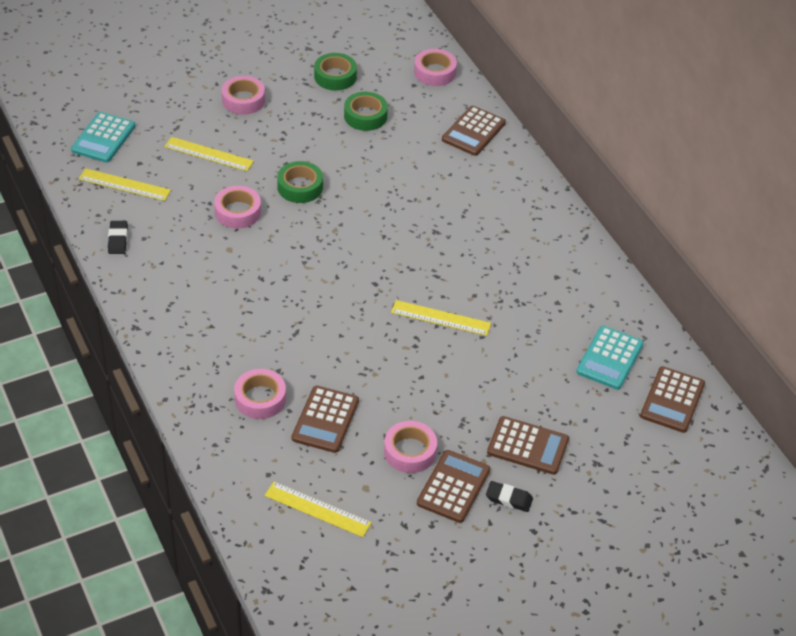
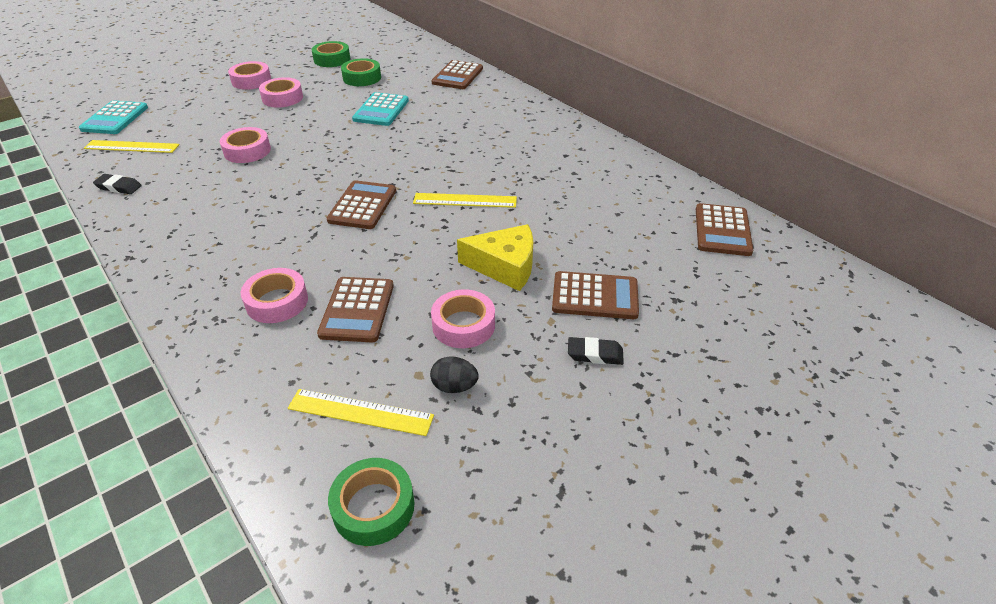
camera: 10 degrees left, 5 degrees down
(118, 239) = (119, 187): black eraser -> black eraser turned 60 degrees counterclockwise
(209, 154) = (218, 116): yellow ruler -> none
(300, 187) = (308, 127): green tape -> green tape (373, 507)
(391, 503) = (454, 386): none -> black egg
(435, 72) = (415, 48): pink tape -> pink tape (282, 98)
(453, 487) = (525, 353): brown calculator -> brown calculator (362, 205)
(459, 400) = (505, 266): none -> yellow cheese
(609, 358) = (643, 207): turquoise calculator -> turquoise calculator (381, 110)

